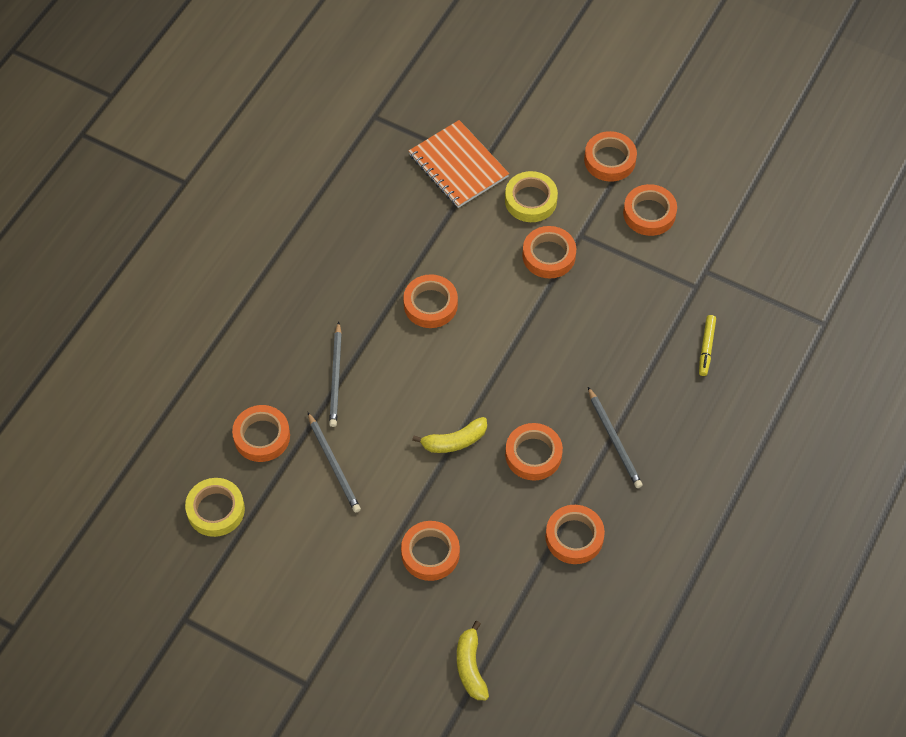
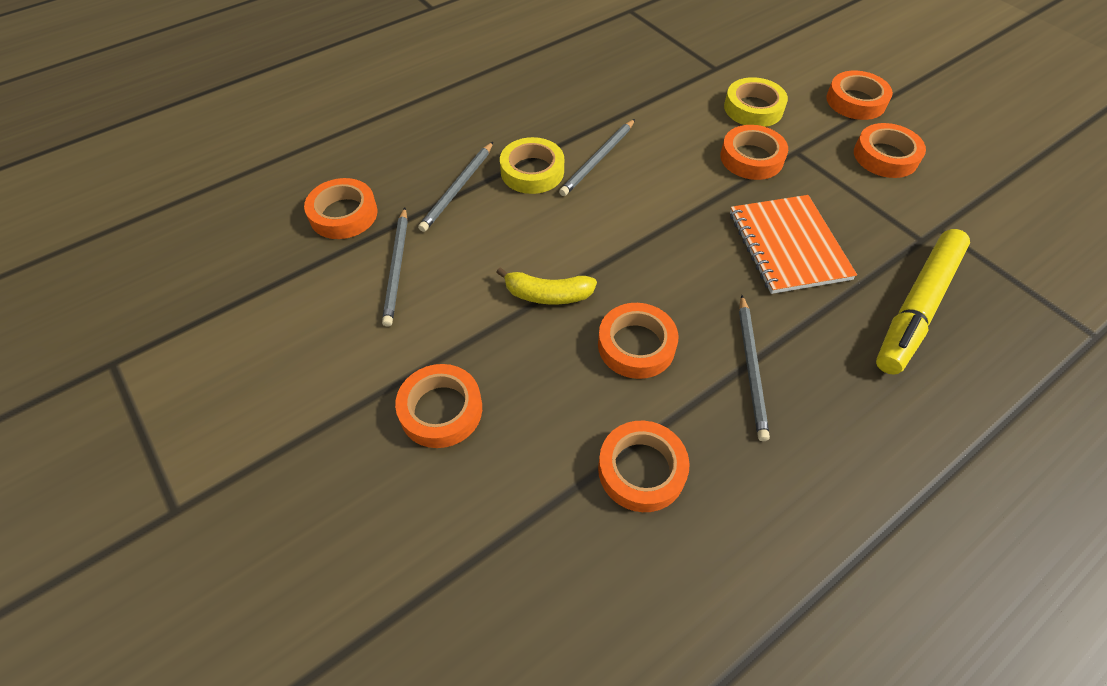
camera: 25 degrees right, 5 degrees down
(216, 510) = (241, 264): yellow tape -> yellow tape (532, 171)
(430, 304) = (598, 159): orange tape -> grey pencil
(458, 166) = (691, 63): orange notebook -> orange notebook (788, 246)
(470, 666) = (397, 593): yellow banana -> none
(706, 348) = (917, 307): yellow marker -> yellow marker, size x2.14

